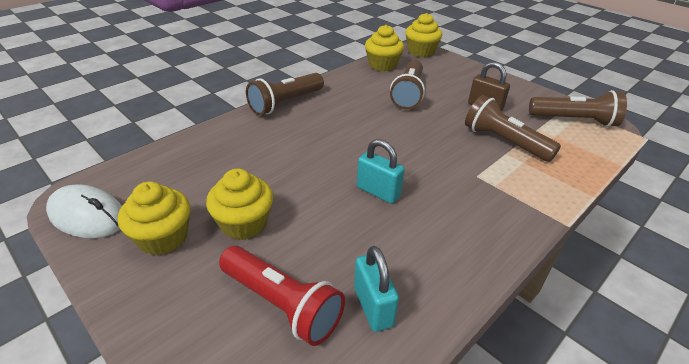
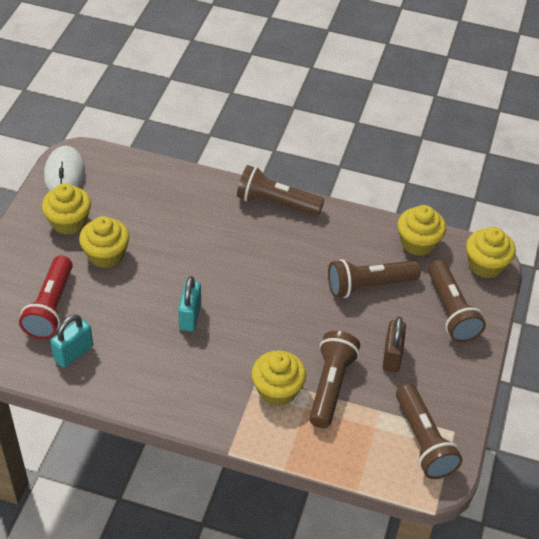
camera: 60 degrees right, 10 degrees up
(454, 73) = (451, 311): none -> brown flashlight
(498, 170) = (277, 390): none -> yellow cupcake

